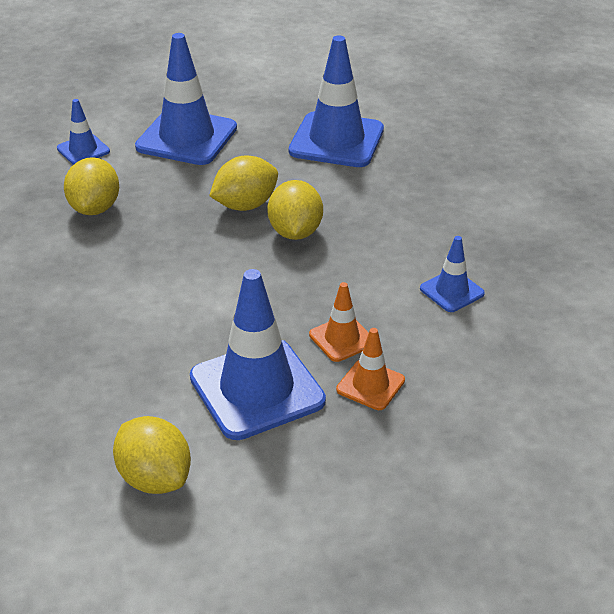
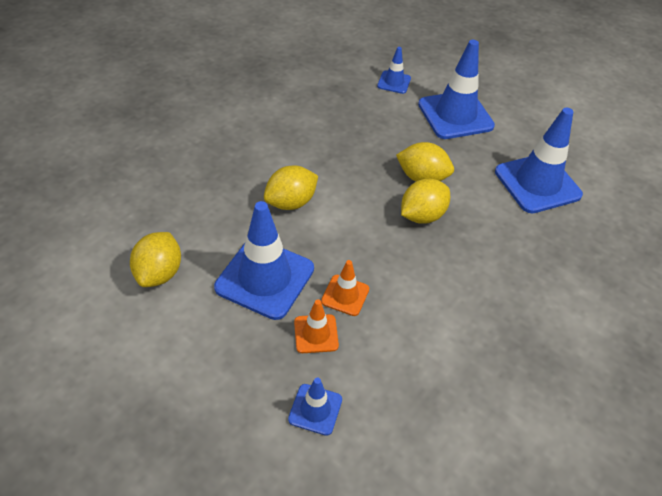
camera: 50 degrees right, 10 degrees up
(95, 208) = (349, 118): yellow lemon -> yellow lemon (291, 202)
(452, 291) = (448, 330): blue traffic cone -> blue traffic cone (315, 409)

